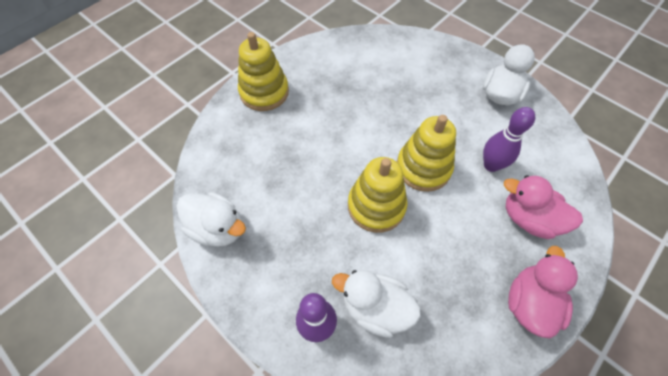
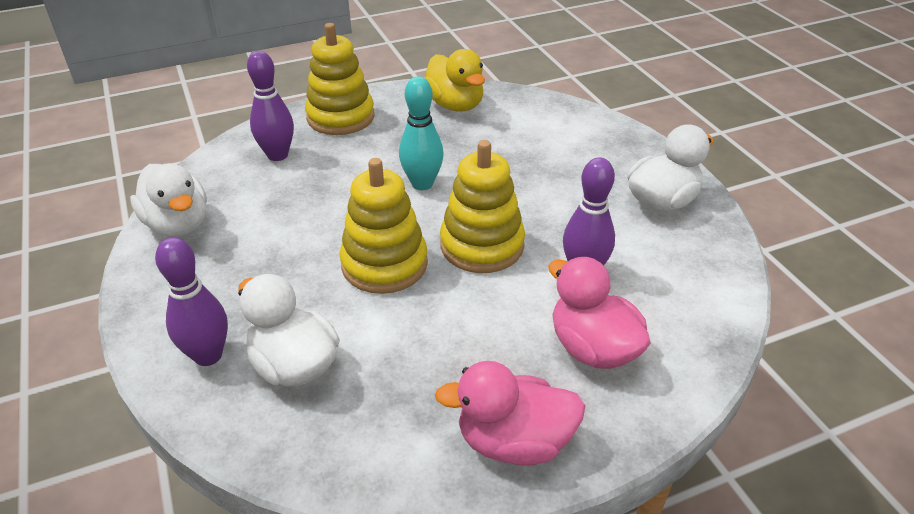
camera: 25 degrees right, 20 degrees down
(244, 141) = (277, 155): none -> purple bowling pin
(333, 56) = (455, 105): none -> yellow duck
(356, 131) = (422, 184): none -> turquoise bowling pin
(529, 303) = (514, 442): pink duck -> pink duck turned 135 degrees counterclockwise

